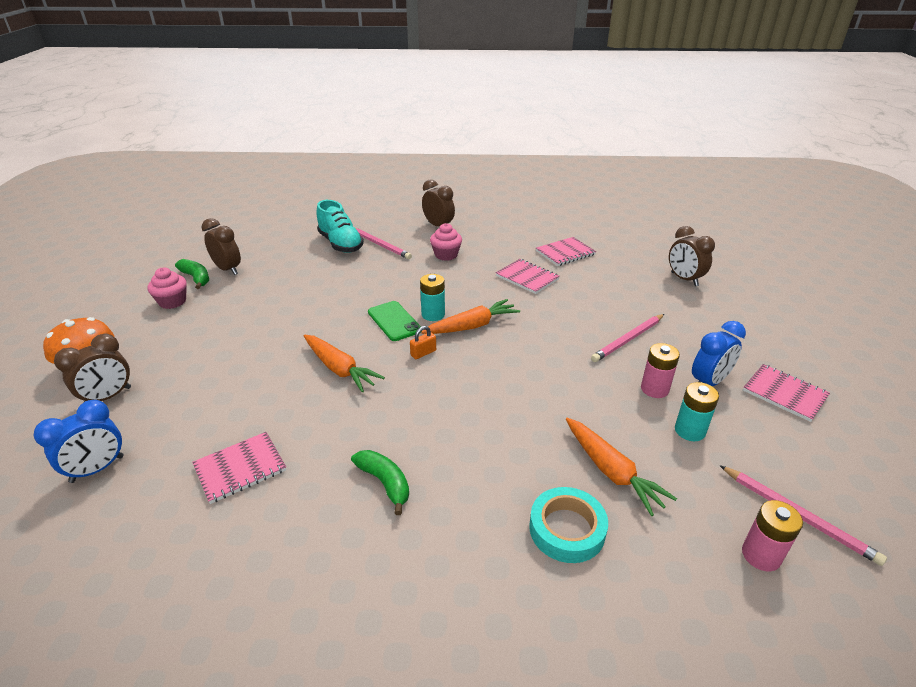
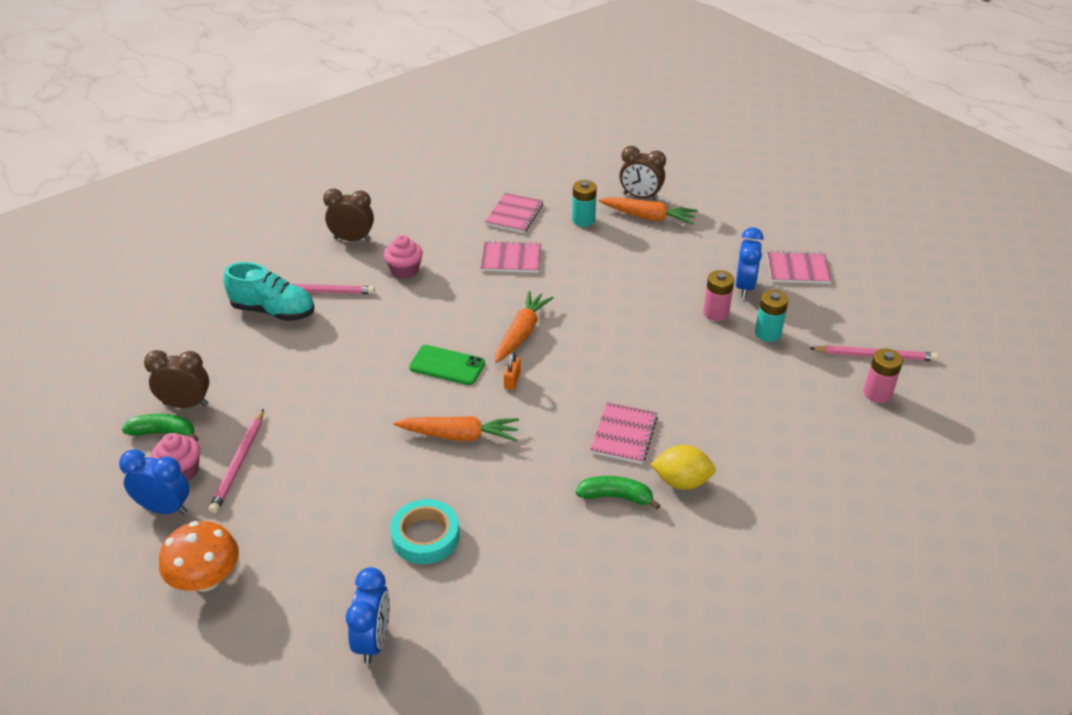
camera: 40 degrees left, 5 degrees up
(108, 397) = (277, 589): brown clock -> none
(136, 316) = (165, 508): none -> blue clock
(240, 468) = (494, 559): pink notebook -> pink notebook (624, 435)
(433, 314) = (474, 340): turquoise battery -> turquoise battery (583, 220)
(453, 507) = (681, 482): none -> yellow lemon
(567, 529) = (764, 448): turquoise tape -> turquoise tape (425, 536)
(611, 471) = (750, 393): orange carrot -> orange carrot (648, 217)
(628, 340) = (656, 280): pink pencil -> pink pencil (239, 463)

